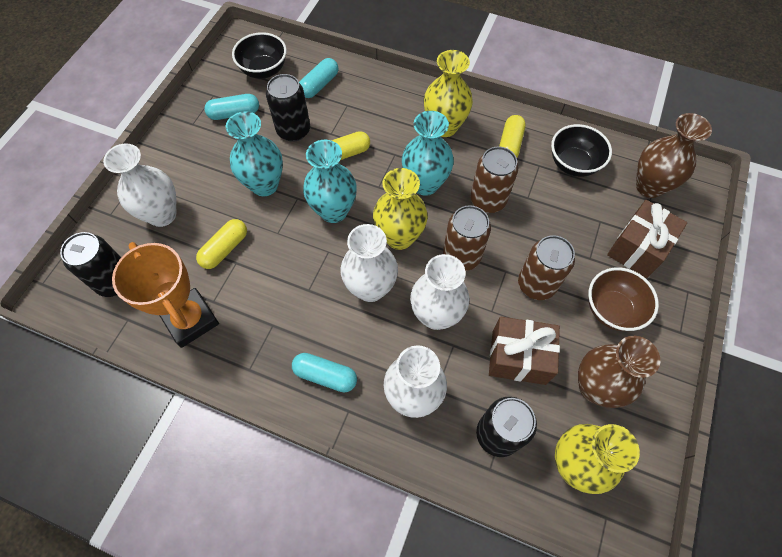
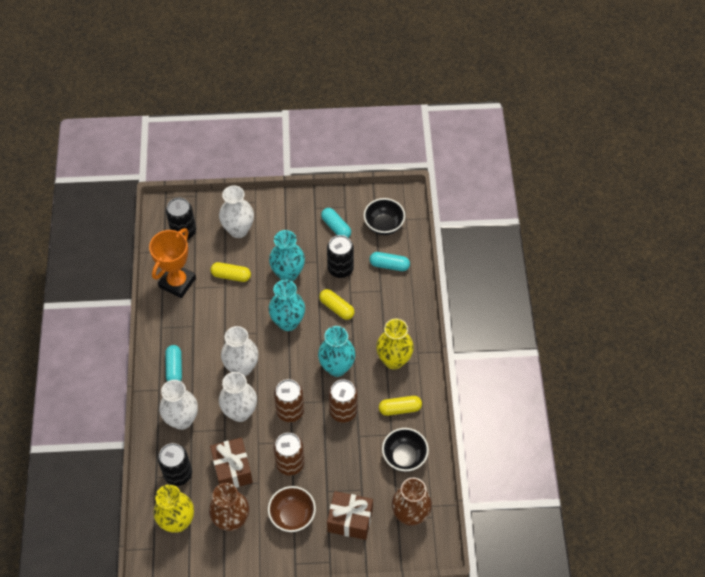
camera: 65 degrees right, 5 degrees down
(399, 237) = (287, 368): yellow vase -> none

